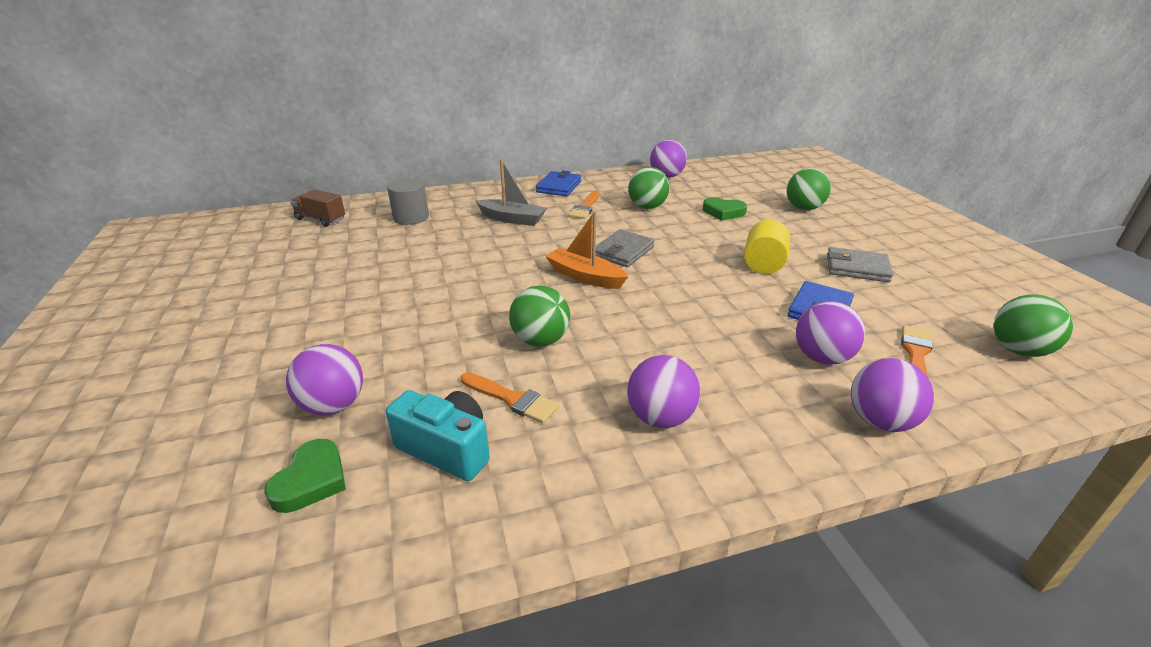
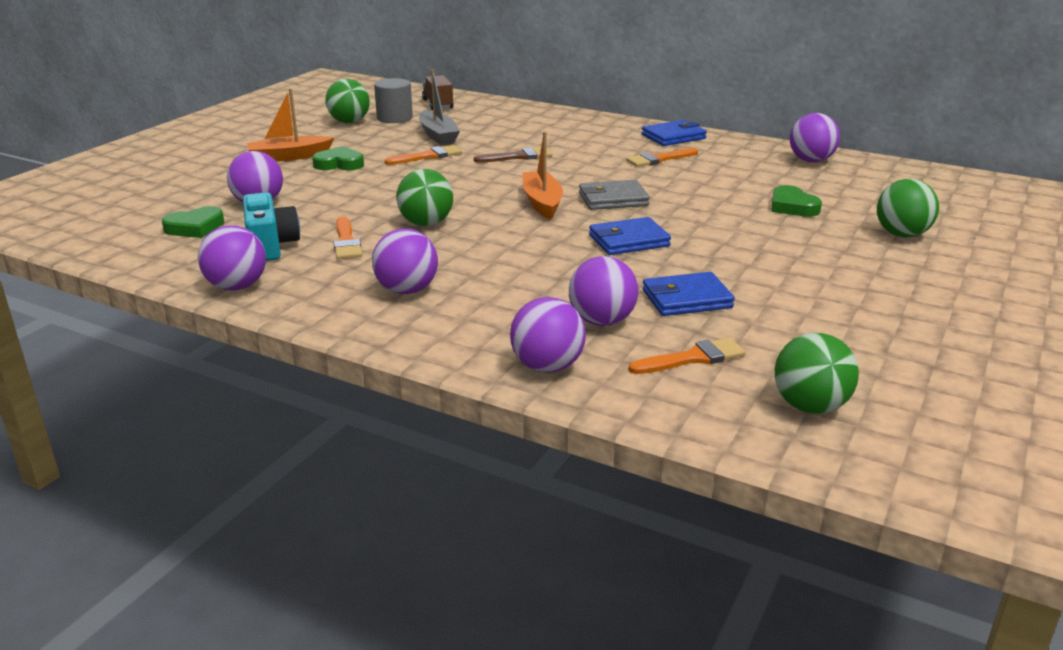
camera: 45 degrees right, 5 degrees down
(264, 333) = (289, 157): none -> orange boat
(338, 317) = (339, 164): none -> green heart
(411, 218) = (500, 122): grey cylinder -> grey cylinder (394, 118)
(411, 273) = (428, 156): none -> orange brush
(487, 243) = (518, 157): none -> brown brush
(510, 525) = (236, 286): none -> purple ball
(512, 219) = (575, 147): grey boat -> grey boat (438, 135)
(647, 207) = (721, 177): green ball -> green ball (349, 122)
(699, 281) = (629, 241): none -> blue wallet
(763, 264) = (721, 254): yellow cylinder -> none
(857, 268) = (816, 294): grey wallet -> none

